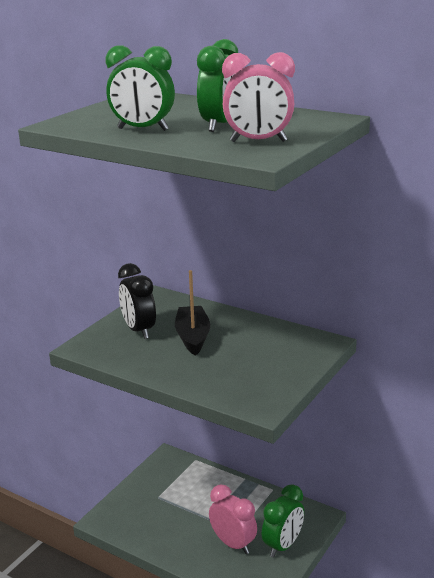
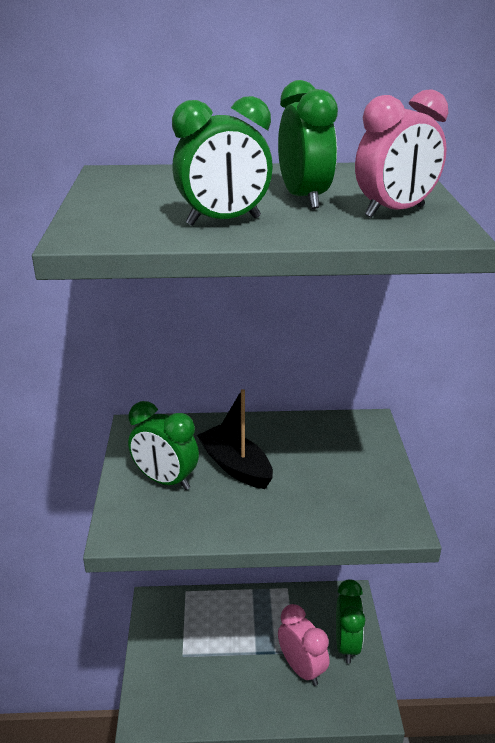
camera: 35 degrees left, 5 degrees up
(139, 330) = (165, 481): black clock -> green clock
(233, 544) = (301, 668): pink clock -> pink clock turned 45 degrees clockwise

